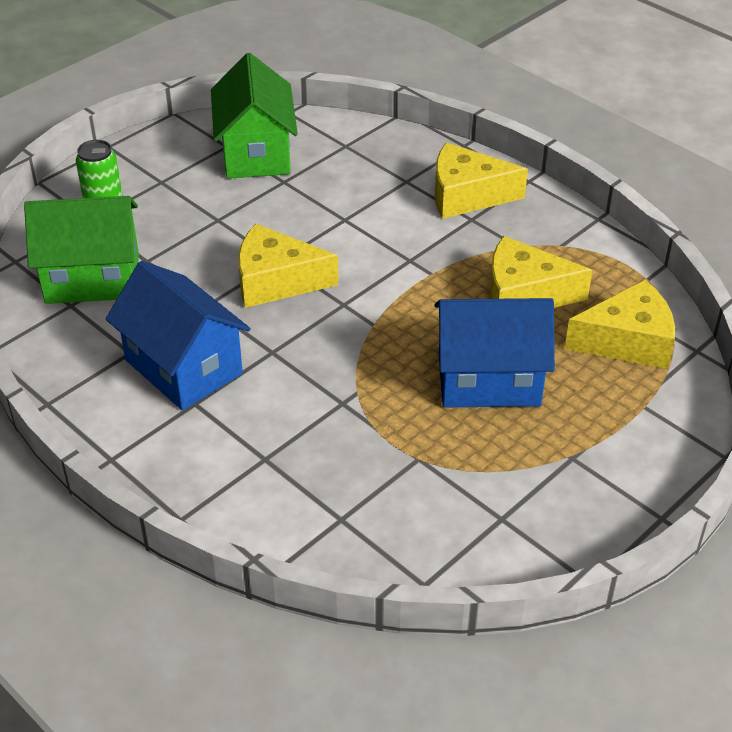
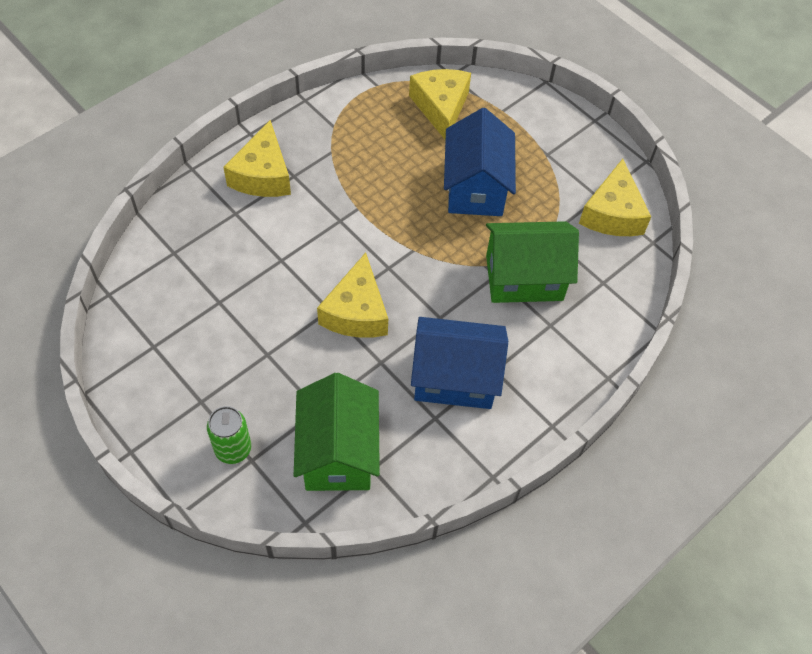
camera: 90 degrees left, 15 degrees up
(184, 367) = (455, 378): blue house -> blue house turned 45 degrees clockwise
(256, 153) = (171, 322): green house -> green house (524, 278)
(524, 294) = (388, 156): yellow cheese -> yellow cheese (612, 213)

